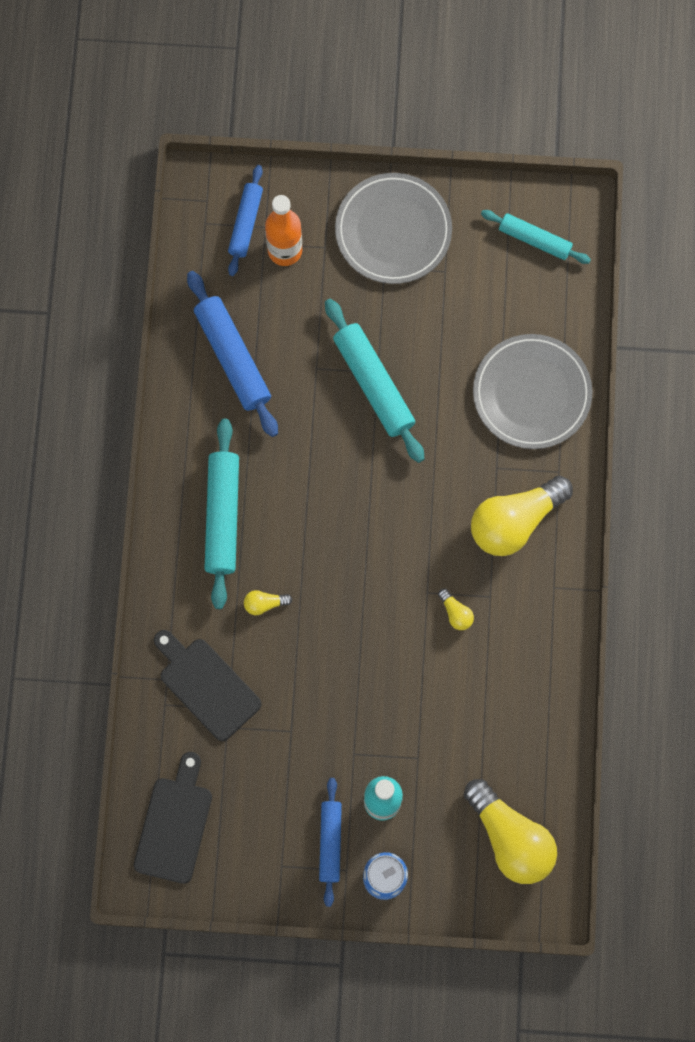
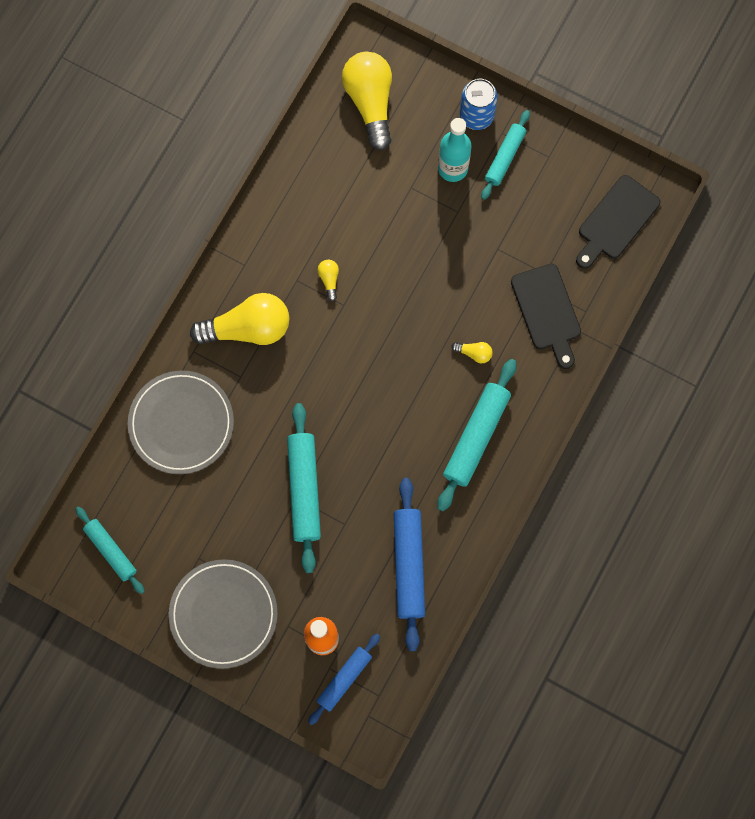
camera: 155 degrees left, 0 degrees up
(330, 842) = (505, 157): blue rolling pin -> turquoise rolling pin

